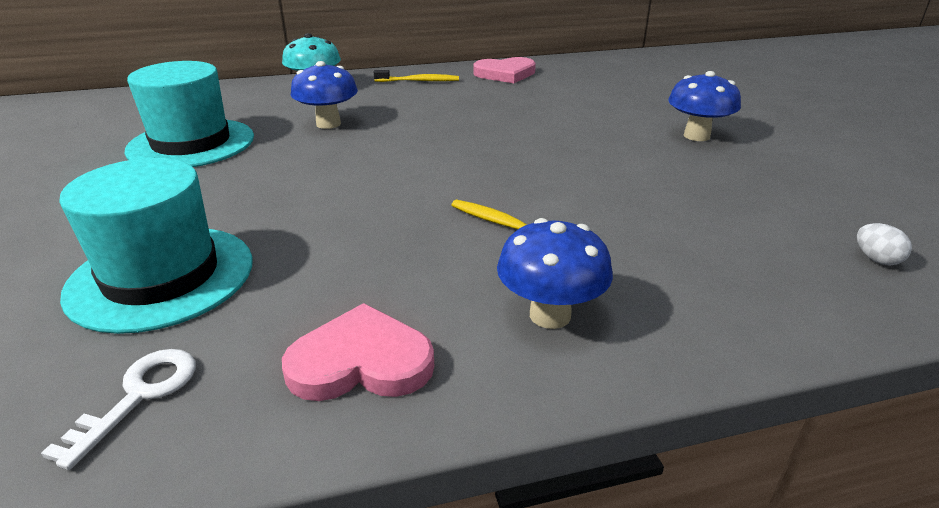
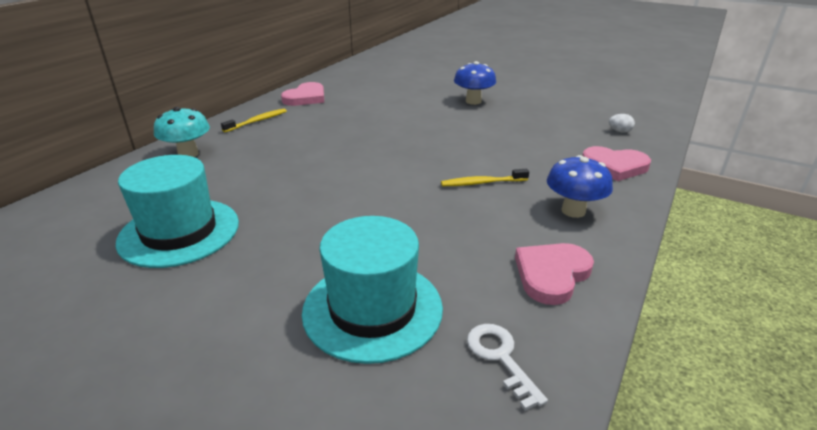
camera: 45 degrees left, 0 degrees up
(328, 124) = (258, 173): blue mushroom -> none
(750, 298) = (614, 166): none -> pink heart

